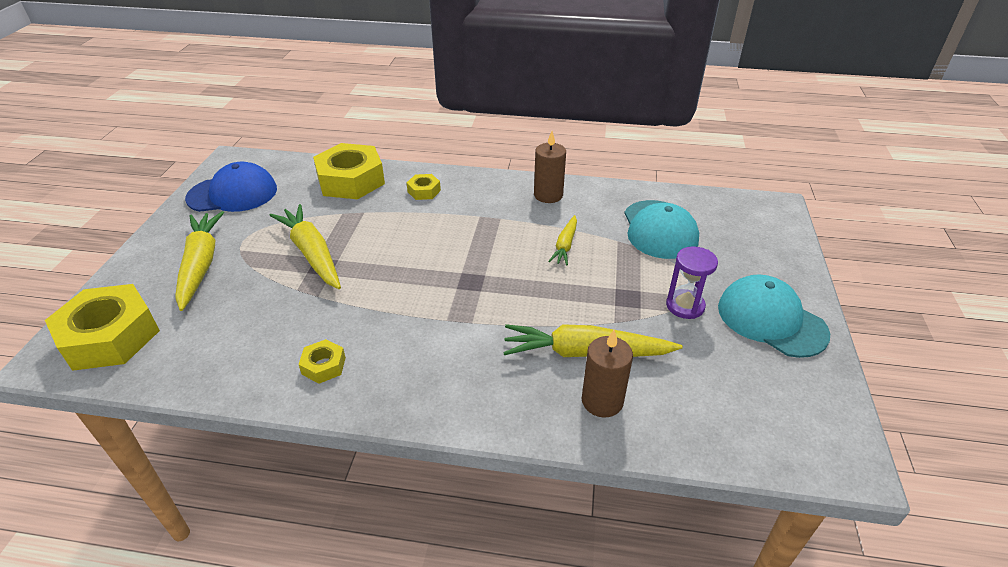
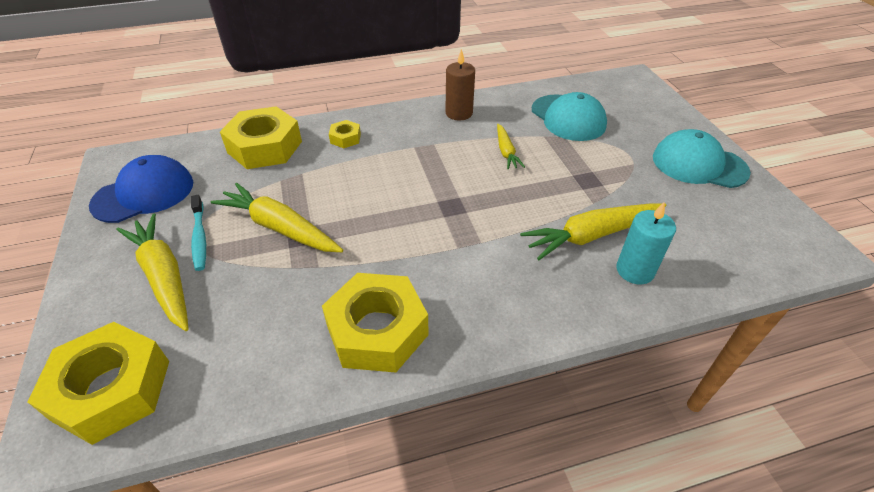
camera: 25 degrees left, 5 degrees up
(247, 242) = (200, 237): none -> turquoise toothbrush
(323, 366) = (377, 330): yellow nut -> yellow nut, size x2.18
(602, 401) = (635, 270): brown candle -> turquoise candle
(685, 306) = (633, 173): purple hourglass -> none

